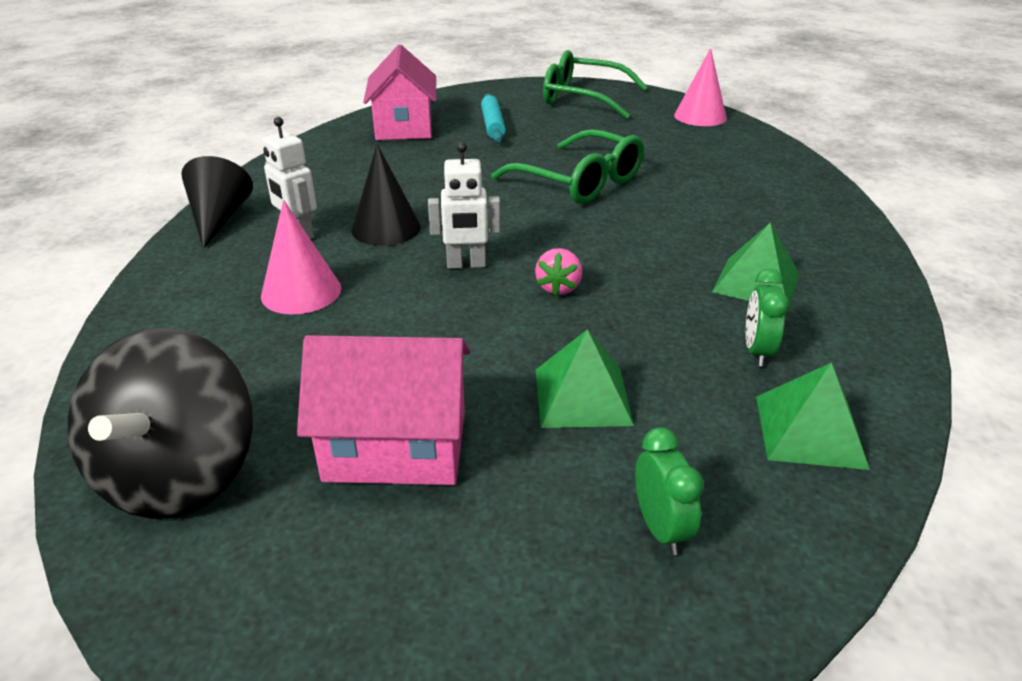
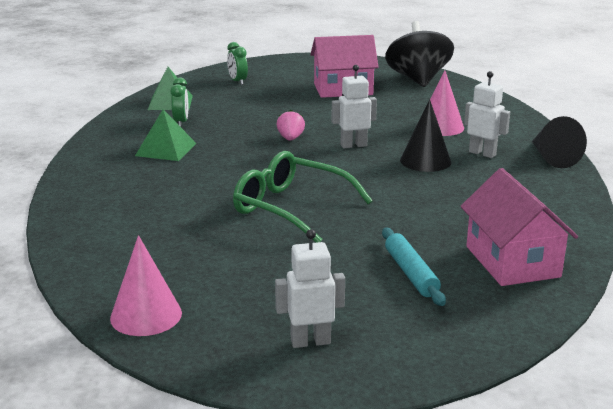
camera: 170 degrees right, 10 degrees down
(582, 396) = (270, 104): green pyramid -> none
(583, 98) = (310, 341): green glasses -> white robot

